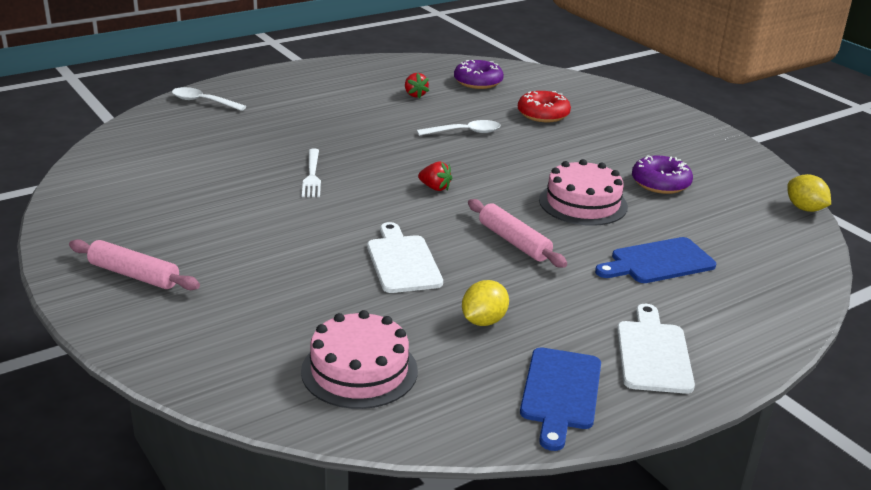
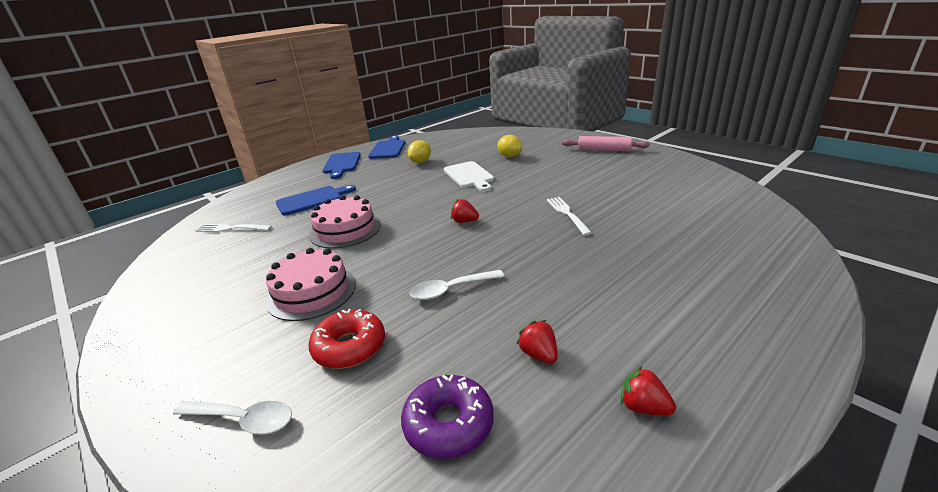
camera: 175 degrees right, 0 degrees up
(203, 102) = (782, 276): white spoon -> white spoon (243, 420)
(359, 370) = (471, 142): pink cake -> pink cake (311, 292)
(372, 73) = (643, 407): none -> red strawberry
(514, 242) = (403, 196): pink rolling pin -> none
(653, 353) = (341, 164): white cutting board -> blue cutting board
(660, 183) = (264, 261): purple donut -> none
(747, 233) = (231, 228): none -> white fork
(804, 209) = (154, 258): yellow lemon -> yellow lemon (509, 156)

